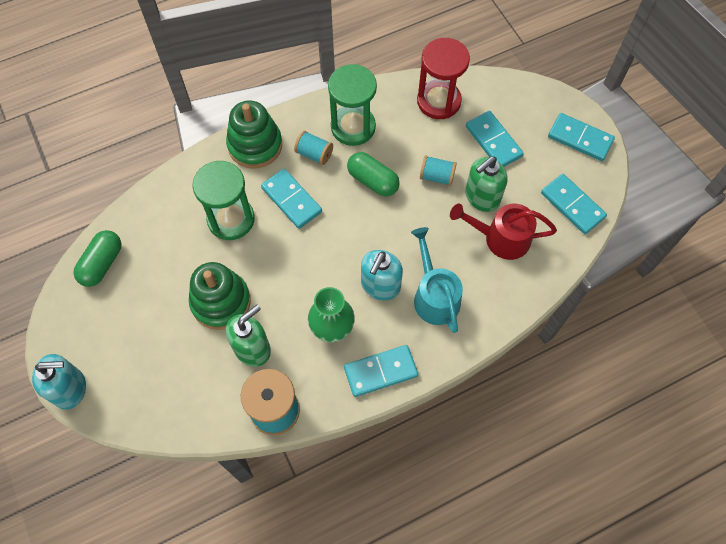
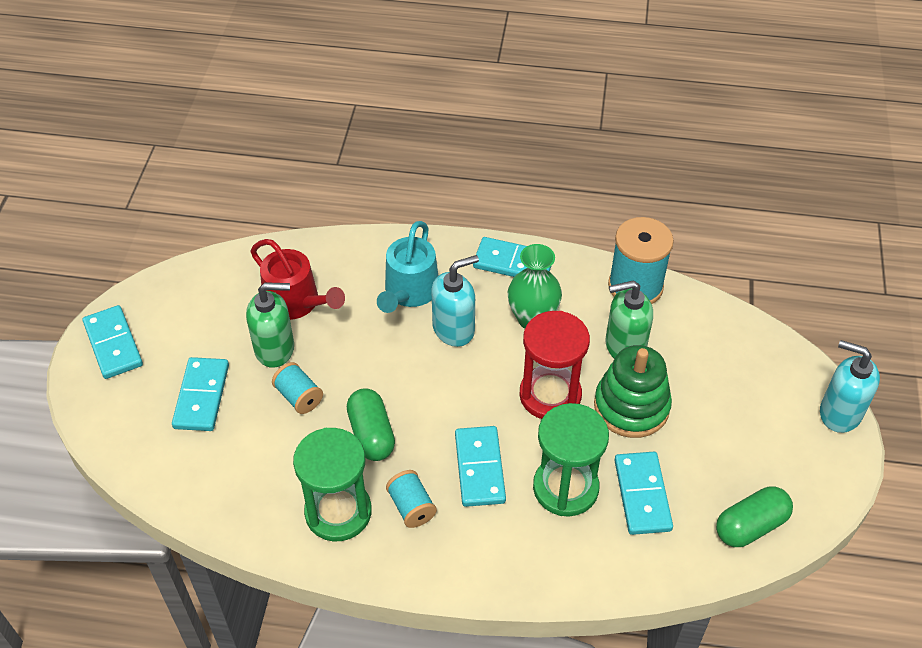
camera: 145 degrees left, 15 degrees down
(255, 145) = (475, 564): green stacking toy -> none
(439, 101) = (210, 480): red hourglass -> red hourglass (550, 395)
(572, 205) = (197, 290): turquoise domino -> turquoise domino (642, 495)

